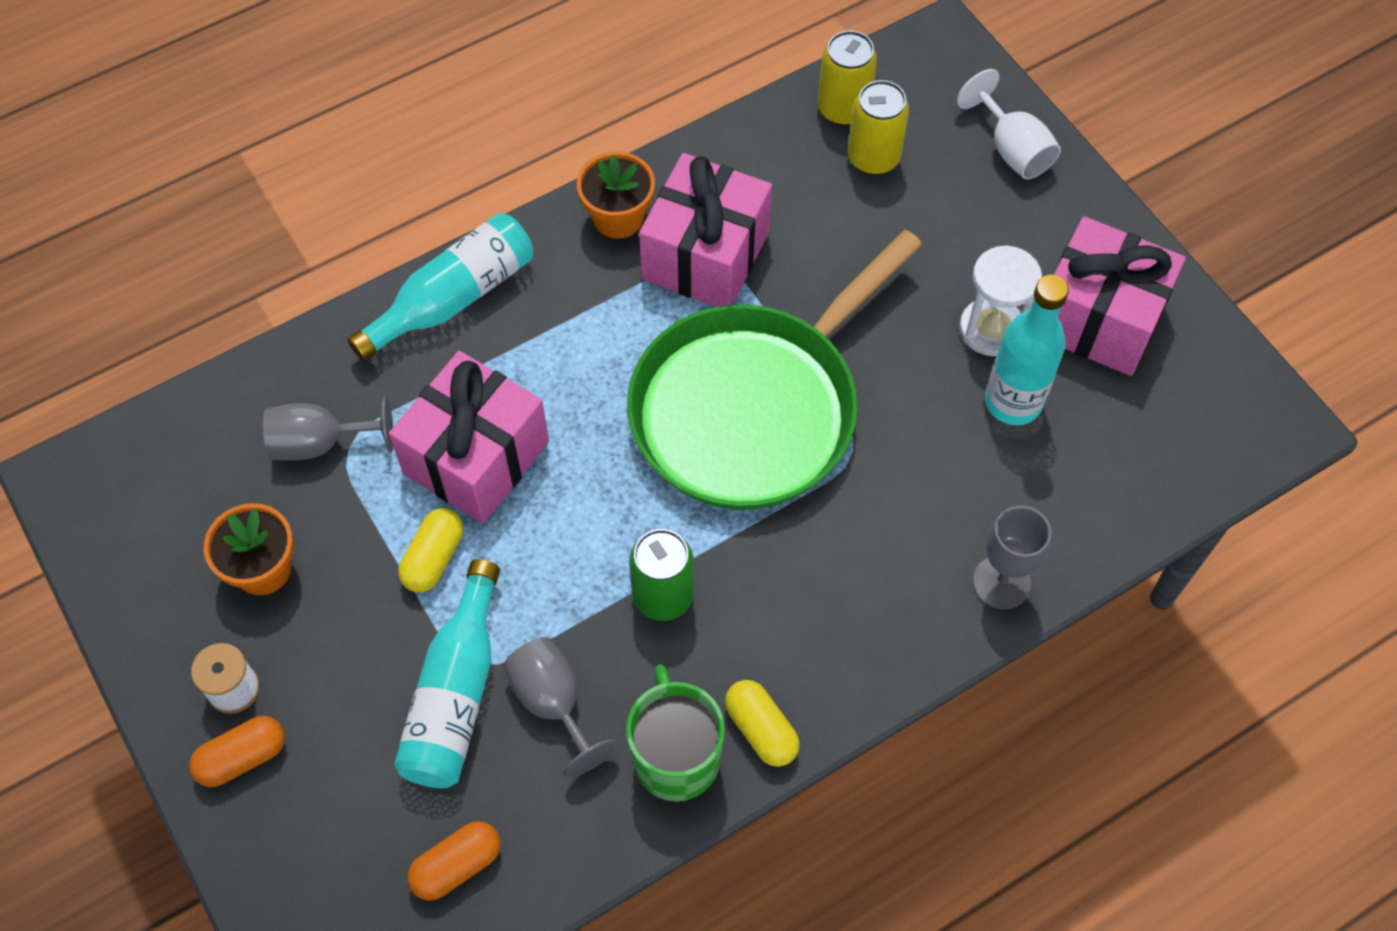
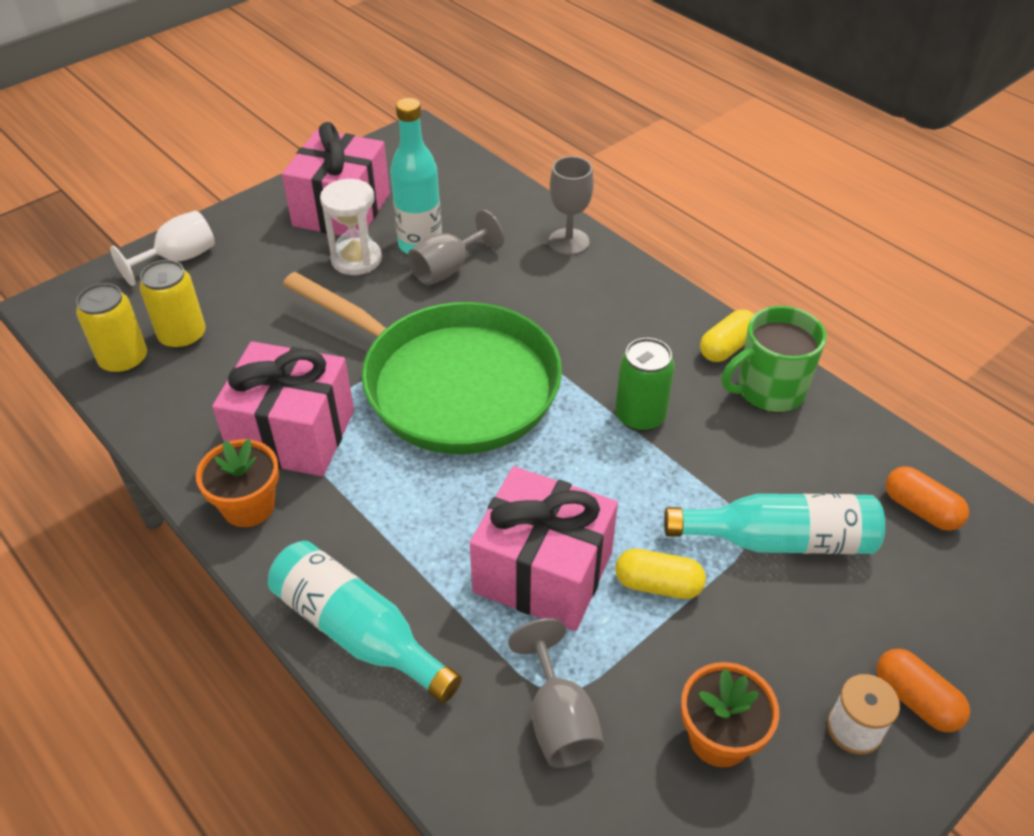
camera: 100 degrees left, 15 degrees down
(553, 703) = (759, 471): grey goblet -> grey goblet (448, 269)

